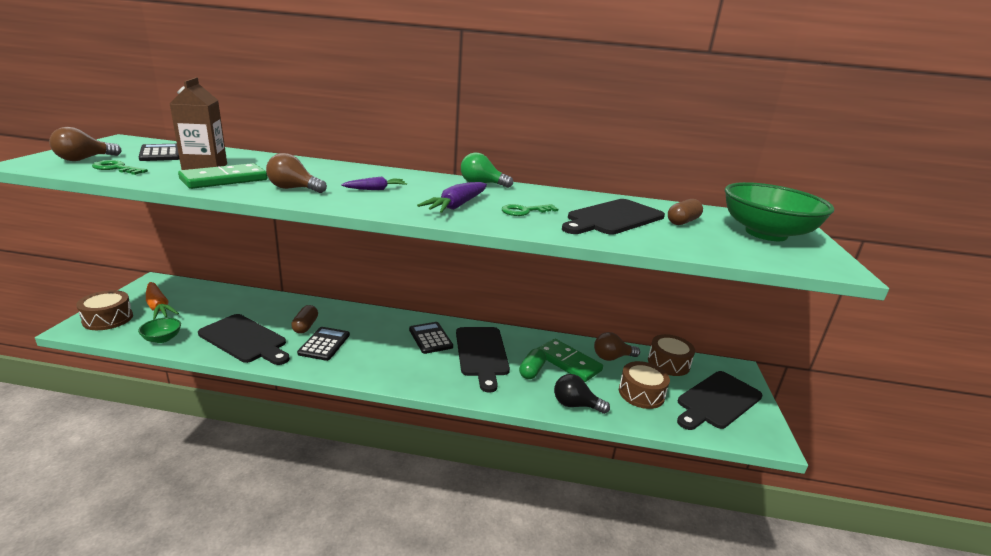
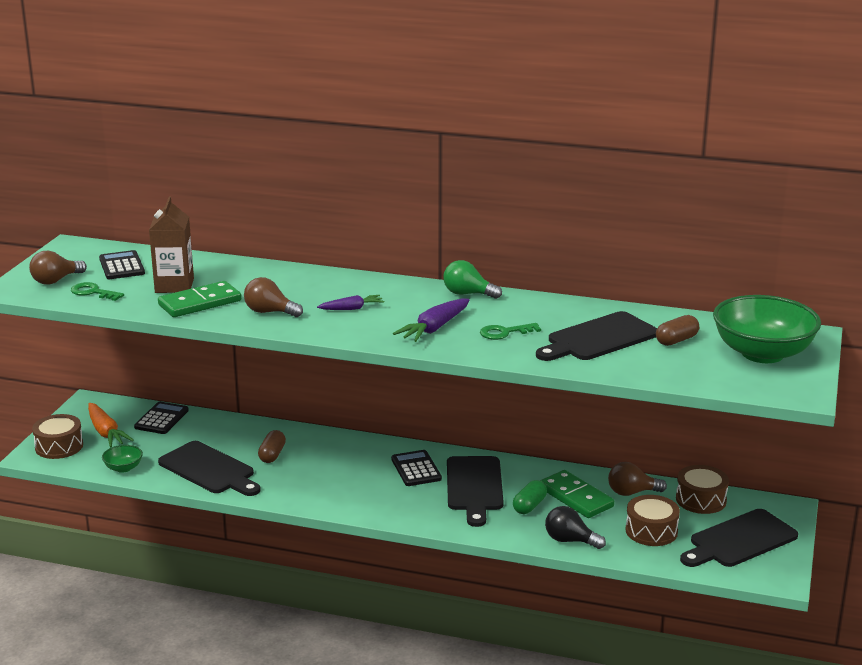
camera: 10 degrees right, 0 degrees up
(324, 344) = (295, 475): black calculator -> black calculator (161, 419)

